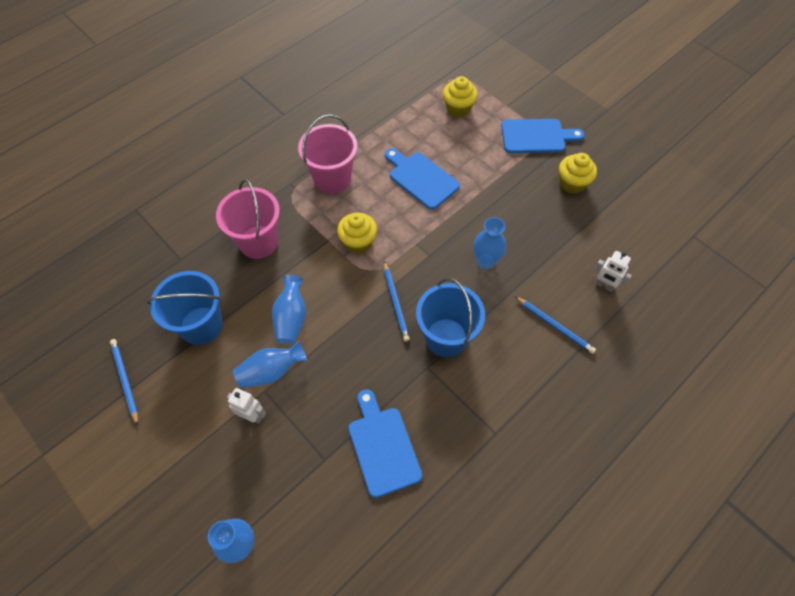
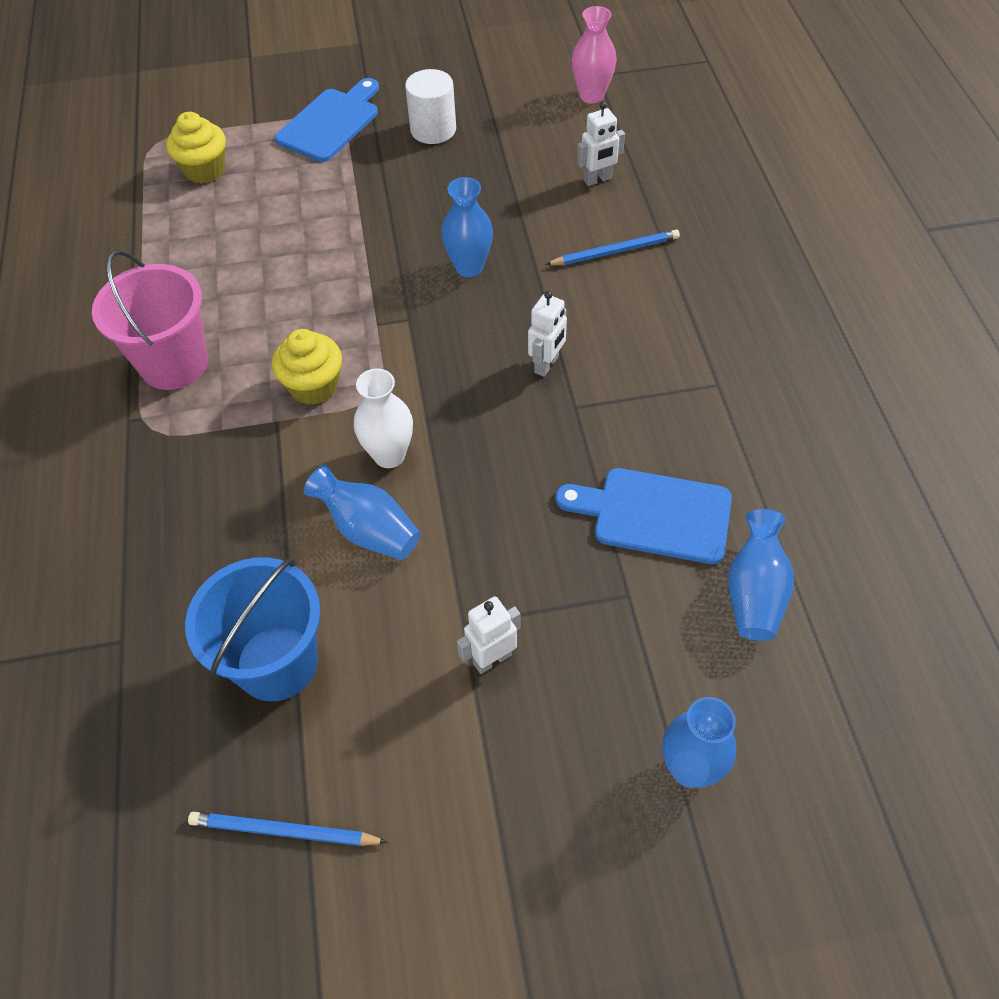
camera: 55 degrees left, 5 degrees down
(258, 242) = (195, 511): pink bucket -> none
(271, 371) = (438, 599): blue vase -> blue vase (755, 592)
(339, 300) = (389, 455): none -> white vase
(395, 302) = (449, 392): blue pencil -> none
(421, 178) = (278, 265): blue cutting board -> none
(446, 337) = (547, 365): blue bucket -> white robot
(572, 183) = (433, 130): yellow cupcake -> white cylinder
(672, 243) = (591, 96): none -> pink vase

